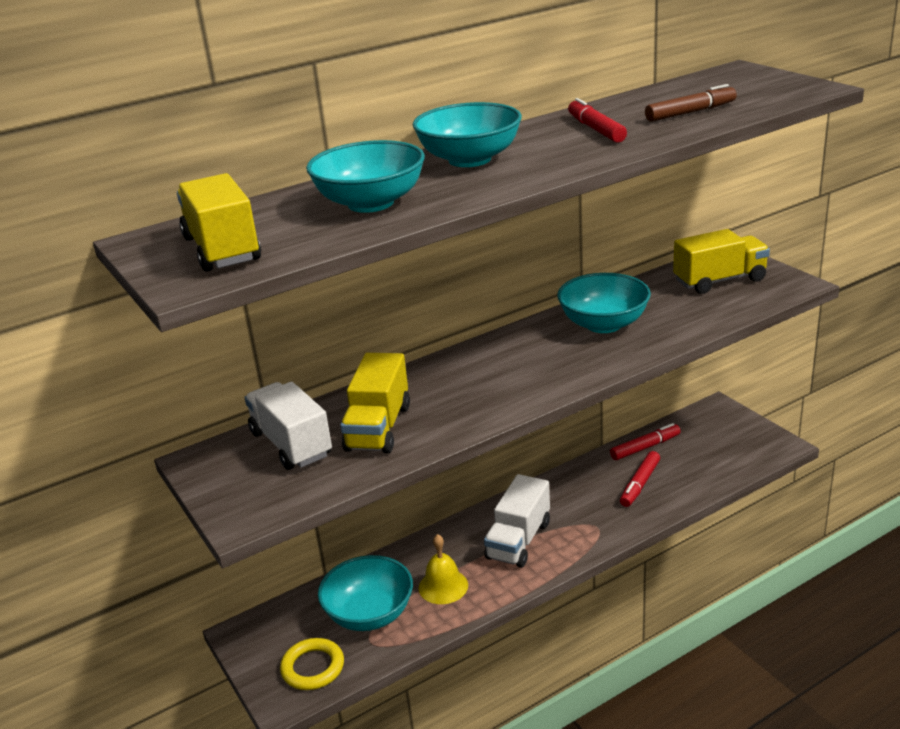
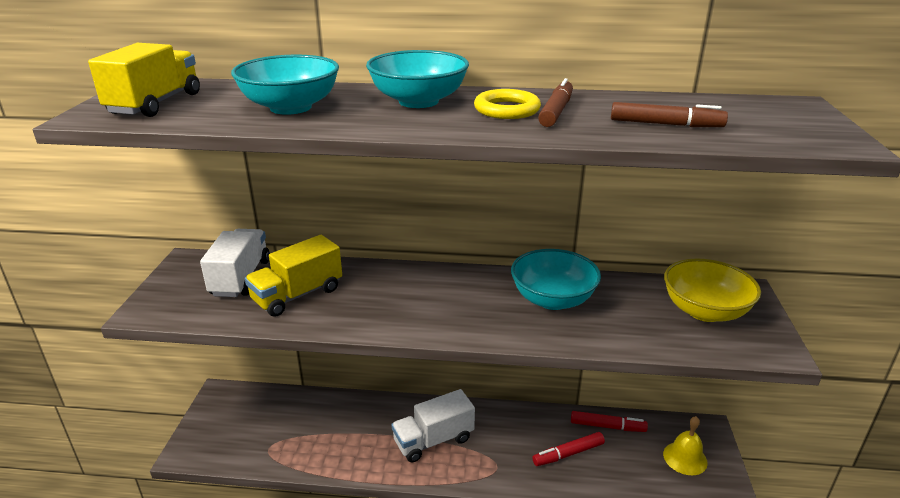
camera: 35 degrees right, 0 degrees up
(313, 667) = (222, 443): yellow ring -> yellow ring (507, 109)
(369, 614) = (290, 429): turquoise bowl -> none
(443, 586) = (350, 441): yellow bell -> yellow bell (685, 458)
(596, 129) = (556, 111): red marker -> brown marker
(719, 280) = (704, 311): yellow truck -> yellow bowl

